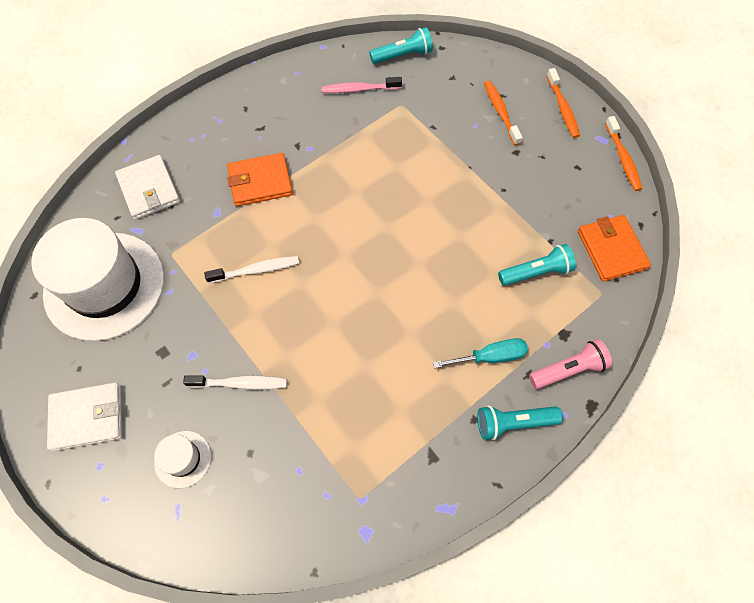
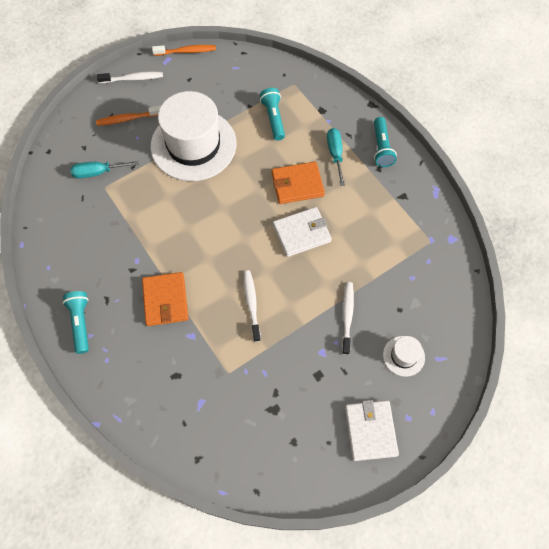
camera: 85 degrees left, 0 degrees up
(104, 285) = (253, 428): white hat -> white hat (193, 145)
(149, 189) = (158, 395): white wallet -> white wallet (301, 233)
(359, 89) = (80, 218): pink toothbrush -> none
(403, 55) = (50, 181): turquoise flashlight -> turquoise flashlight (80, 323)
(420, 95) = (98, 172): none -> turquoise screwdriver
(562, 108) = (133, 78): orange toothbrush -> white toothbrush
(568, 370) = (347, 112): pink flashlight -> none
(611, 250) = (261, 72): orange wallet -> orange wallet (297, 184)

